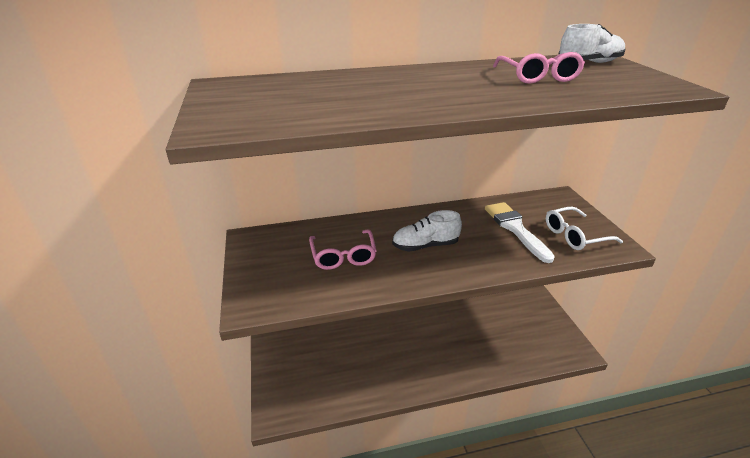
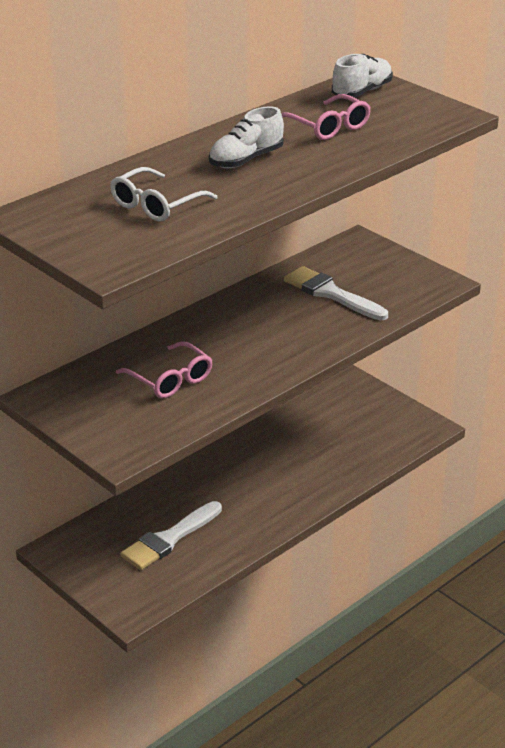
camera: 30 degrees left, 0 degrees up
(341, 365) = (169, 539): none -> white brush
(425, 245) = (249, 341): white shoe -> white shoe (246, 160)
(575, 235) = (396, 283): white glasses -> white glasses (157, 205)

